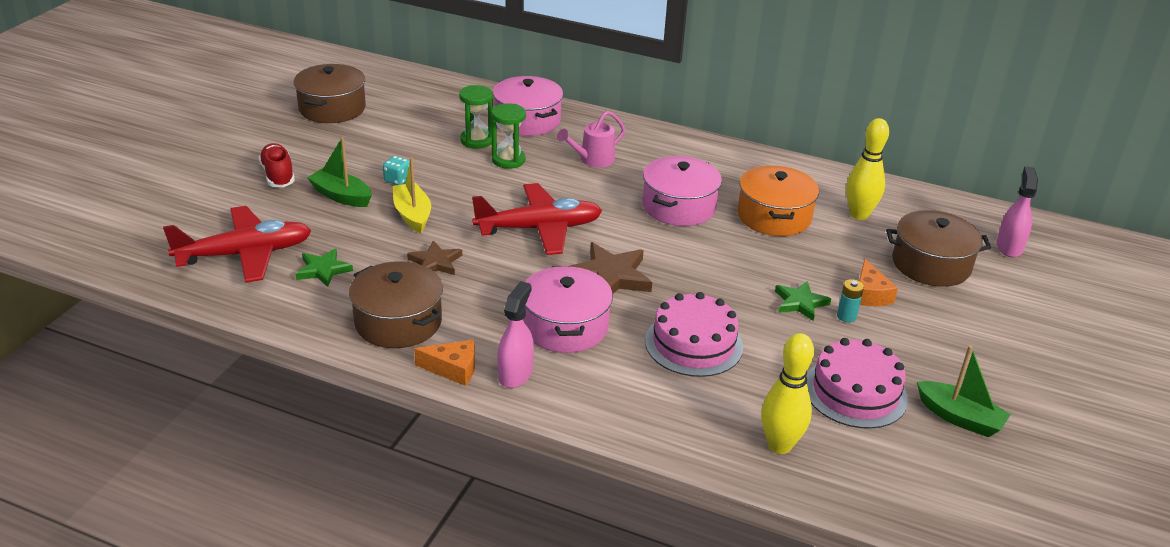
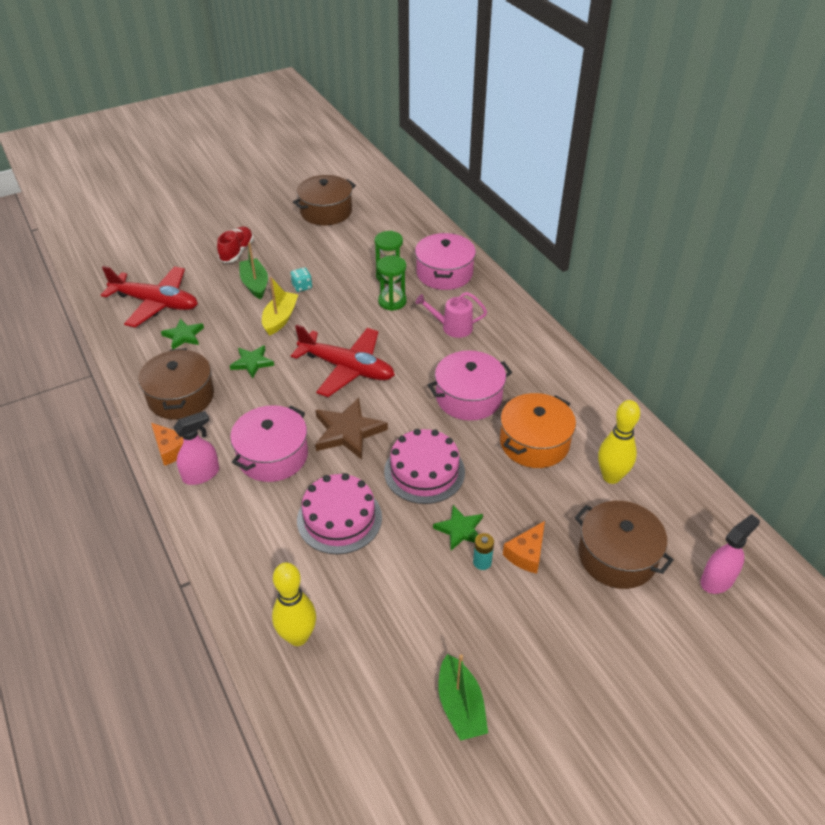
camera: 40 degrees right, 10 degrees up
(435, 262) = (252, 363): brown star -> green star
(855, 392) = (406, 630): pink cake -> pink cake (424, 471)

